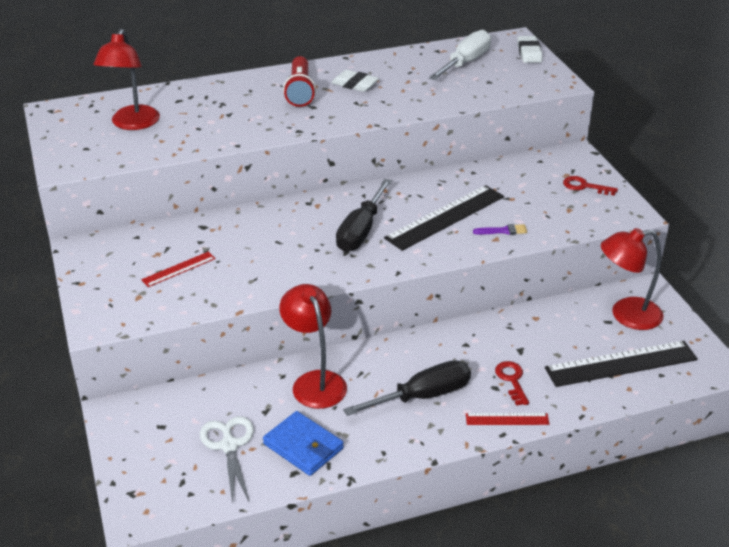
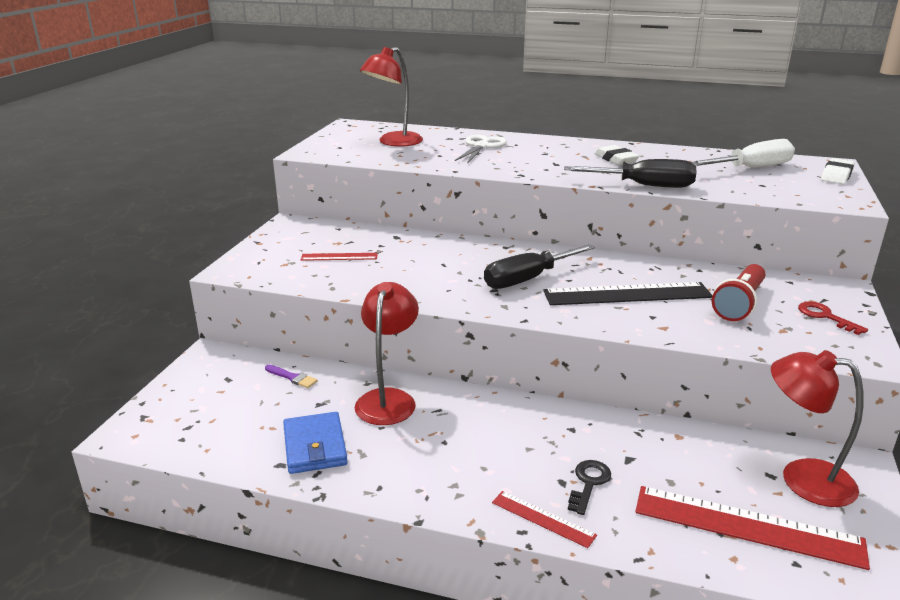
camera: 35 degrees right, 10 degrees down
(229, 445) = (257, 416): white scissors -> white scissors (481, 146)
(300, 91) = (558, 153): red flashlight -> red flashlight (739, 304)
(422, 396) = (475, 455): black screwdriver -> black screwdriver (644, 186)
(503, 231) = (680, 323): purple brush -> purple brush (292, 377)
(512, 380) = (588, 483): red key -> black key
(621, 364) = (747, 526): black ruler -> red ruler

